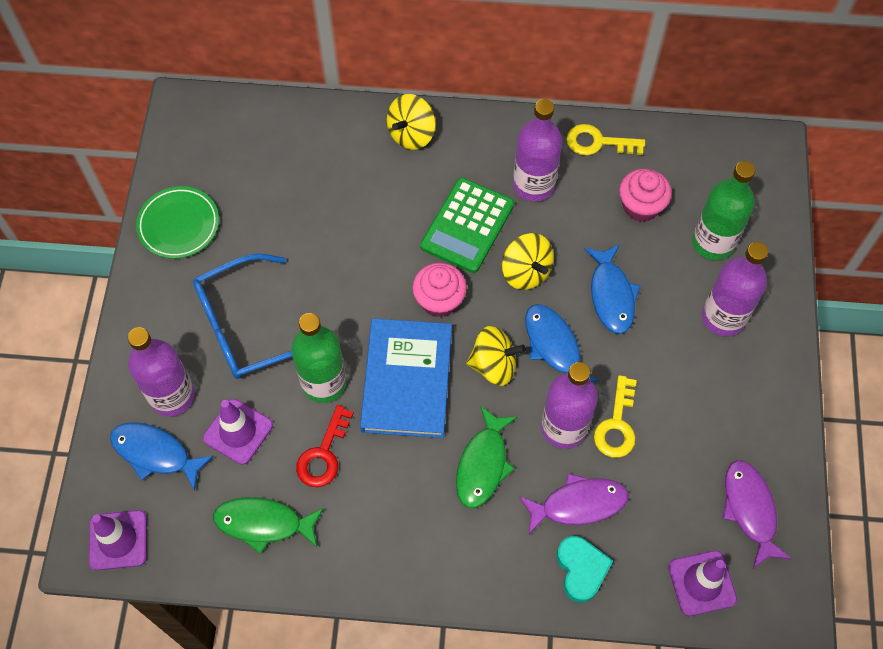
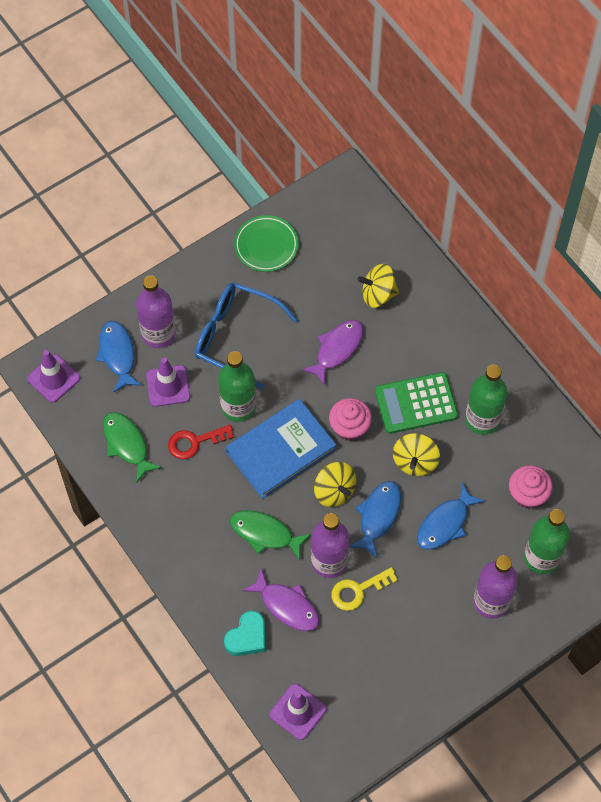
camera: 50 degrees right, 0 degrees up
(411, 134) = (451, 321): yellow spinning top -> yellow spinning top (378, 294)
(483, 464) = (265, 533): green fish -> green fish turned 45 degrees clockwise
(533, 185) = (482, 419): purple bottle -> green bottle
(598, 142) = (552, 434): yellow key -> none
(750, 510) = (370, 708): purple fish -> purple fish (337, 349)

